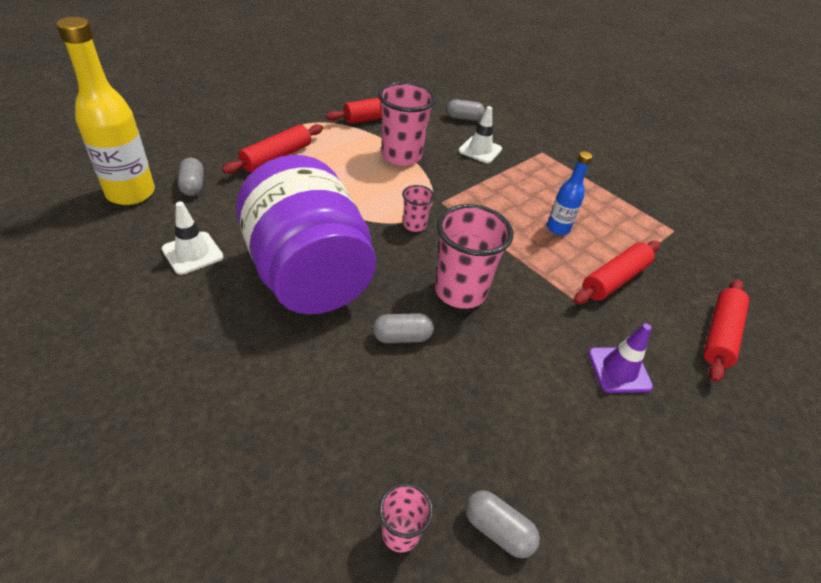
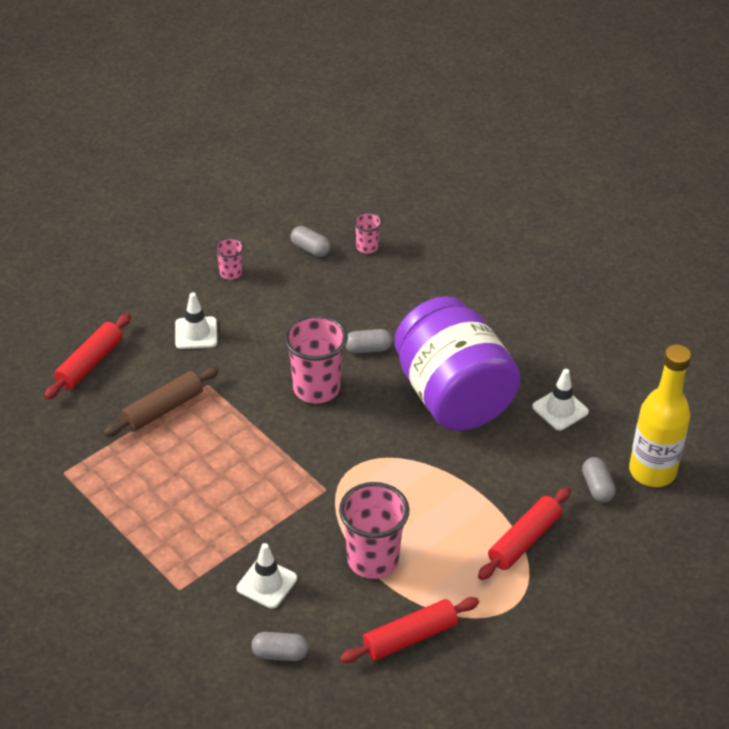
camera: 175 degrees left, 0 degrees up
(414, 225) = (357, 456): pink cup -> pink cup (231, 273)
(558, 228) = (200, 464): blue bottle -> none
(614, 280) = (163, 409): red rolling pin -> brown rolling pin
(619, 370) = (196, 333): purple traffic cone -> white traffic cone

